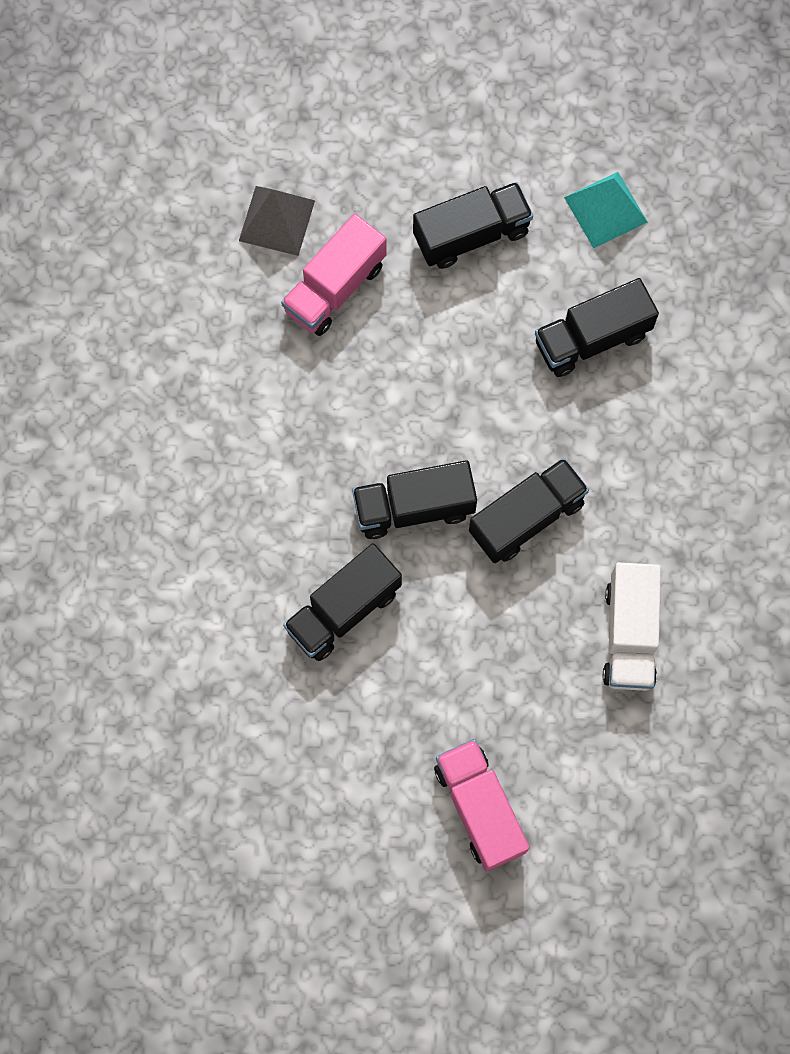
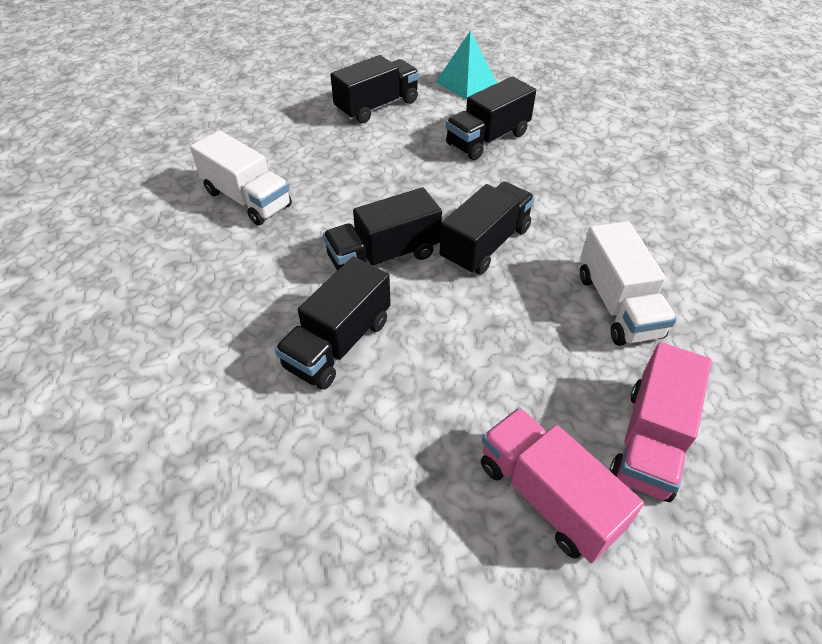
camera: 15 degrees left, 25 degrees down
(276, 220) = (229, 121): grey pyramid -> none
(282, 378) = (247, 199): none -> white truck
(335, 288) = (281, 145): pink truck -> pink truck (650, 441)

